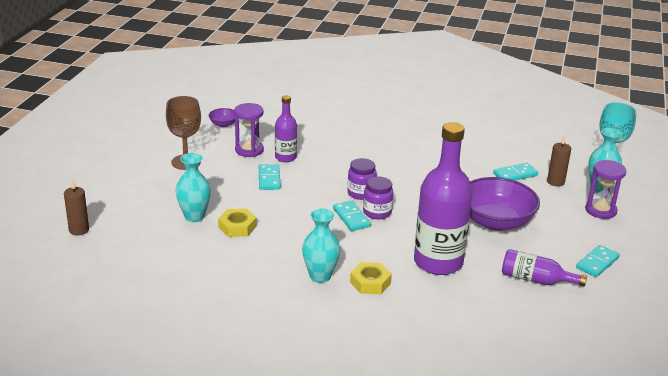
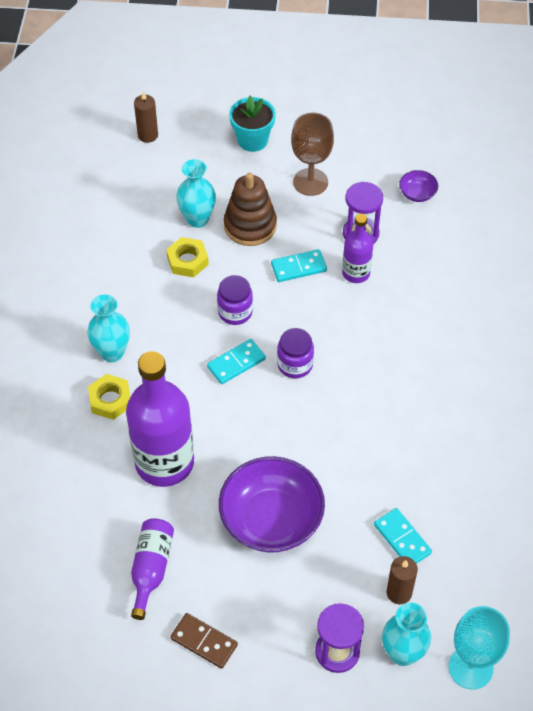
camera: 80 degrees right, 25 degrees up
(123, 180) = (252, 140): none -> turquoise flower pot
(215, 193) = (250, 225): none -> brown stacking toy
(377, 212) = (255, 387): purple jar -> purple jar (235, 312)
(597, 263) = (204, 641): turquoise domino -> brown domino

